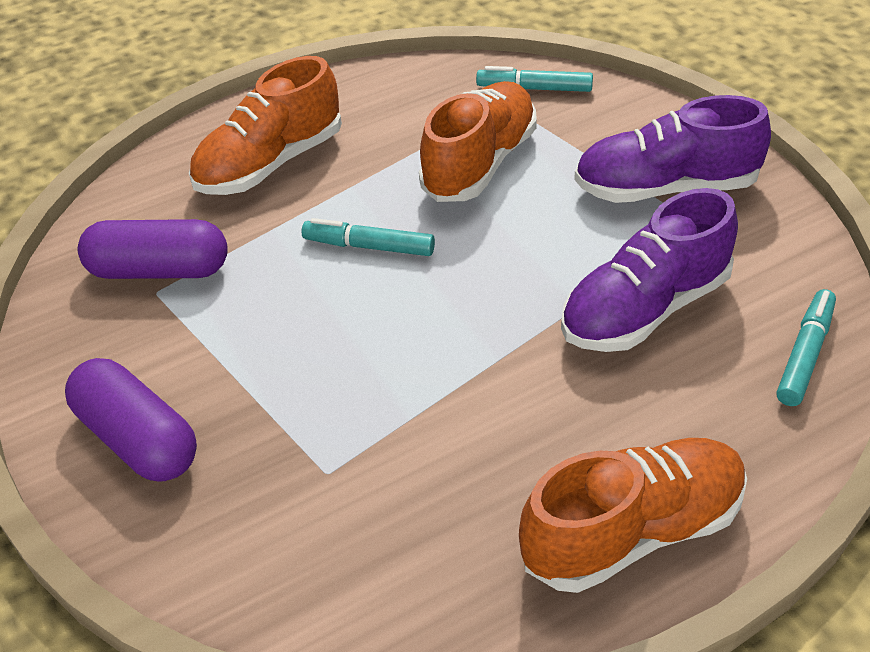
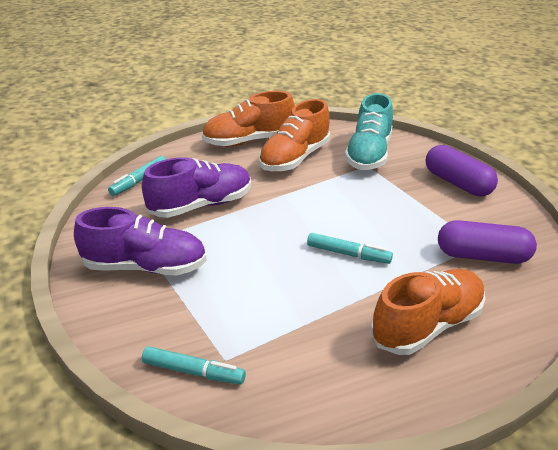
camera: 175 degrees left, 10 degrees down
(321, 517) = (369, 154): none -> turquoise shoe
(480, 163) = (263, 303): orange shoe -> orange shoe (294, 158)

